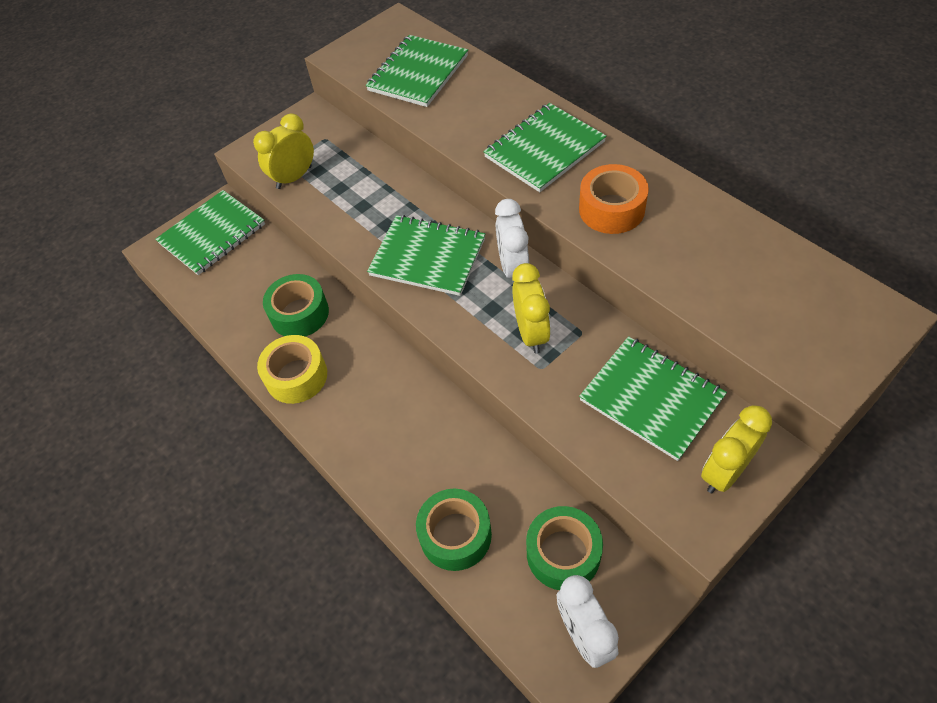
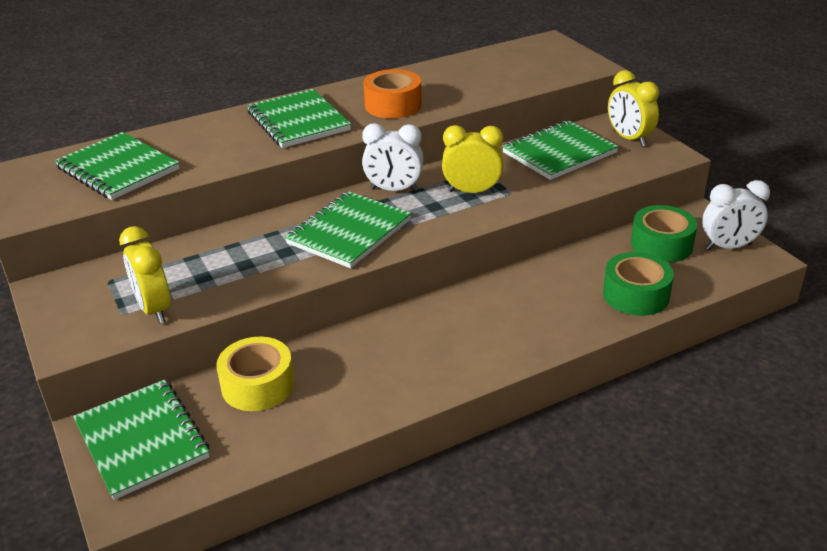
camera: 80 degrees left, 20 degrees down
(296, 376) = (420, 378): yellow tape -> yellow tape (258, 385)
(299, 313) = (332, 369): green tape -> none

